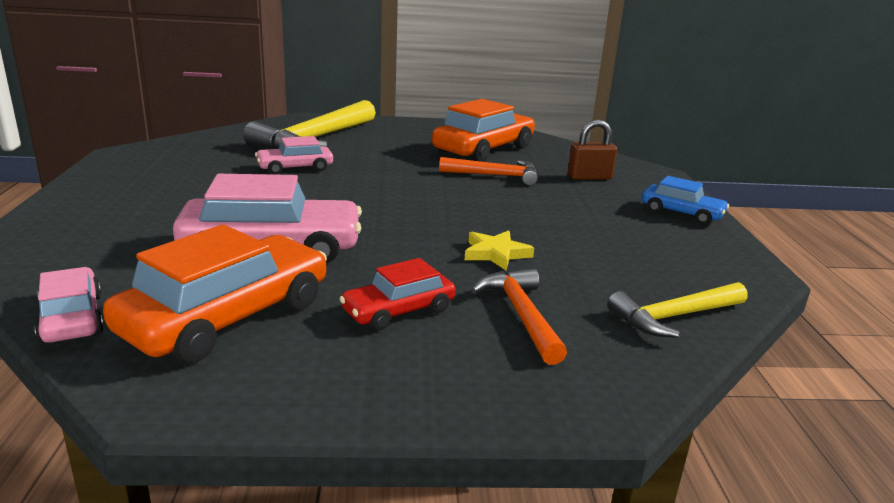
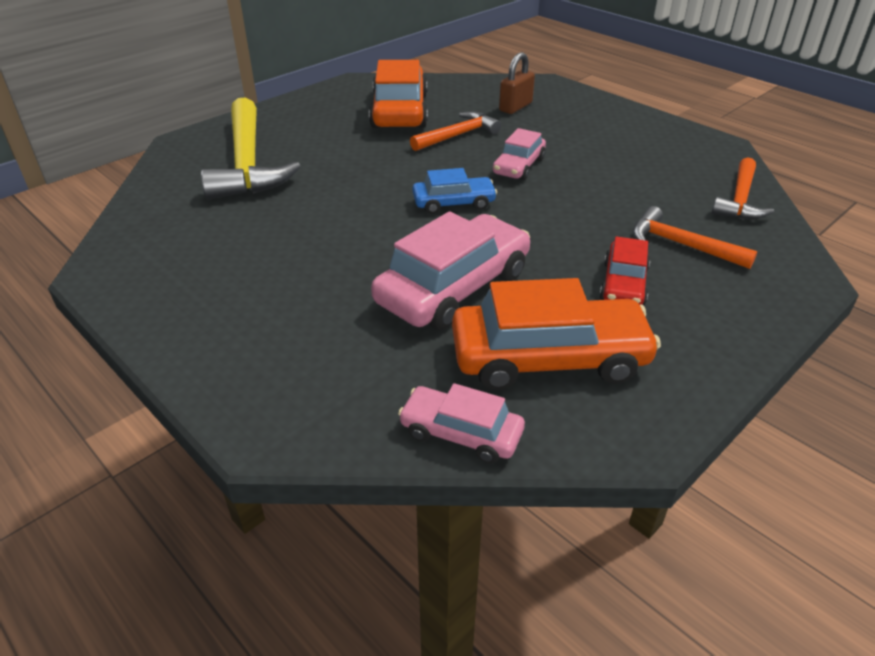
camera: 40 degrees left, 15 degrees up
(227, 317) = (549, 358): orange car -> orange car turned 90 degrees clockwise
(295, 168) = (301, 203): pink car -> pink car (518, 166)
(496, 253) = (587, 206): yellow star -> none
(674, 317) = (740, 199): yellow hammer -> orange hammer
(681, 213) = (615, 114): blue car -> blue car (453, 203)

